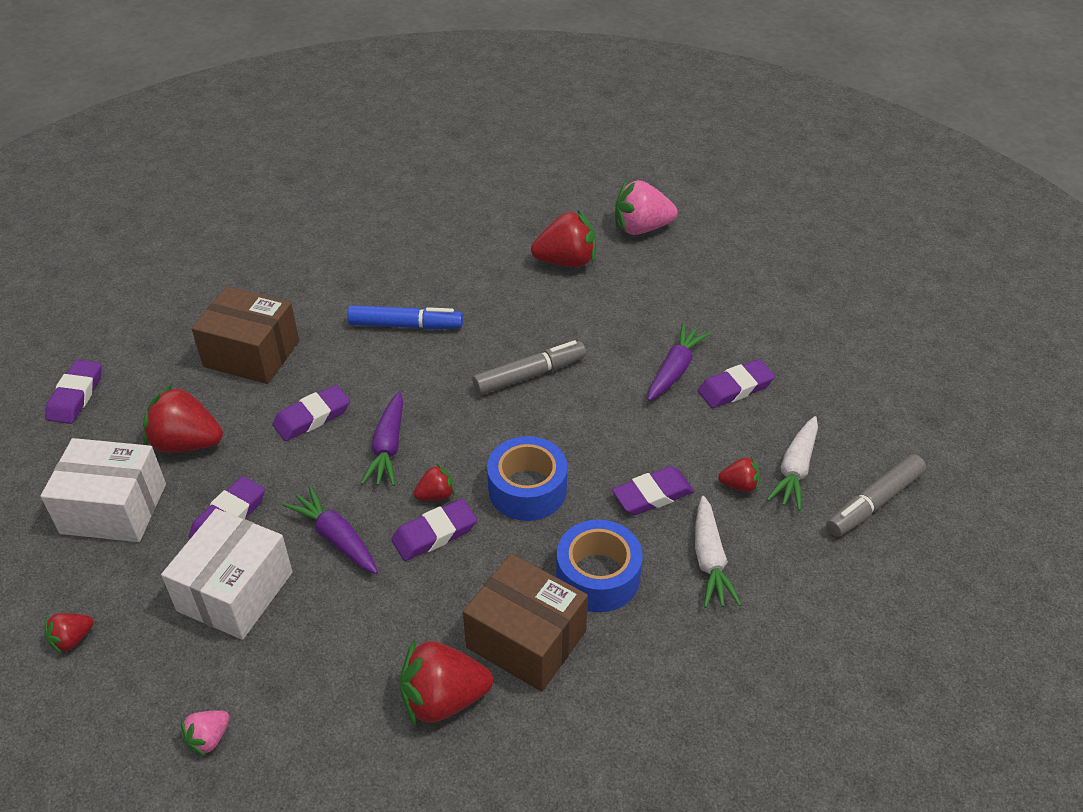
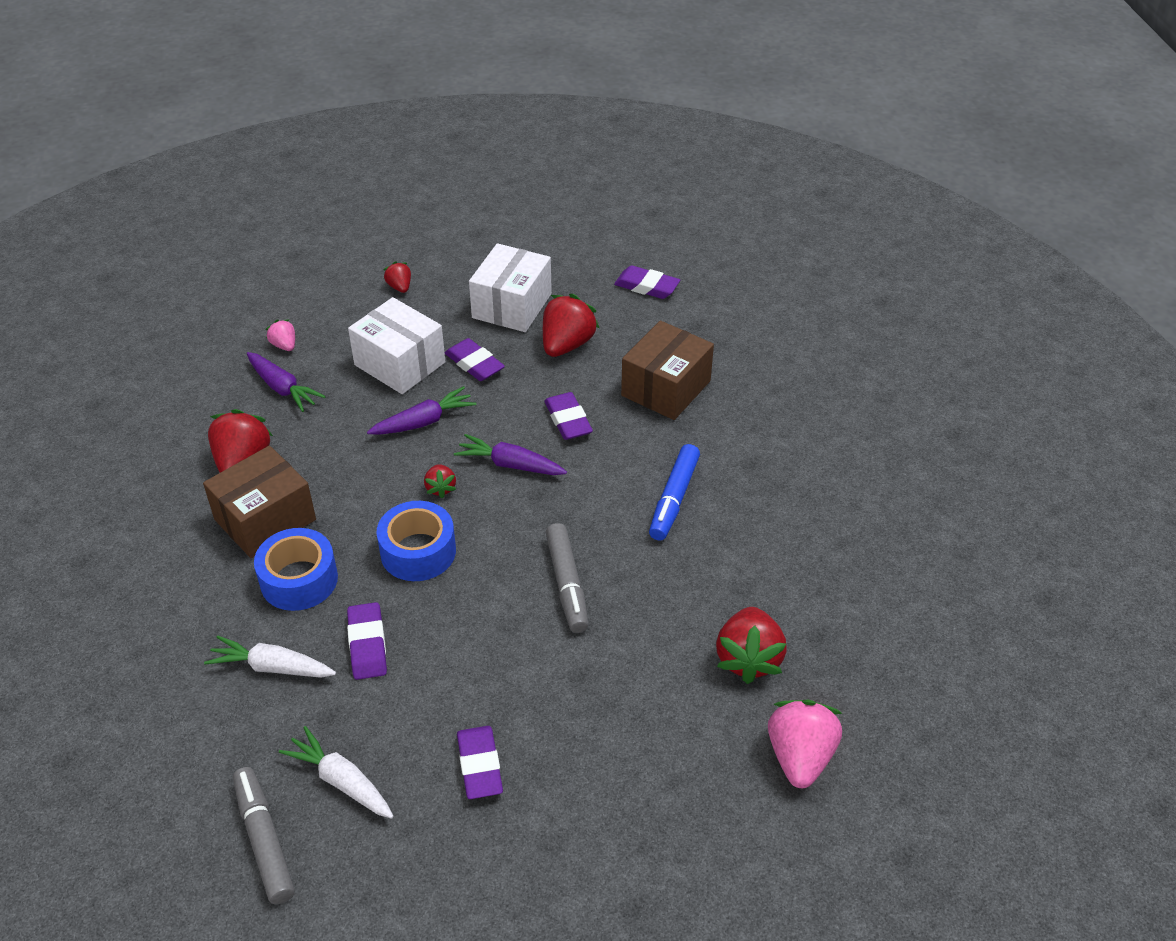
camera: 105 degrees right, 0 degrees up
(434, 534) = (398, 481): purple eraser -> none
(675, 370) = (529, 715): purple carrot -> purple carrot (282, 388)
(739, 485) = (345, 722): red strawberry -> none

